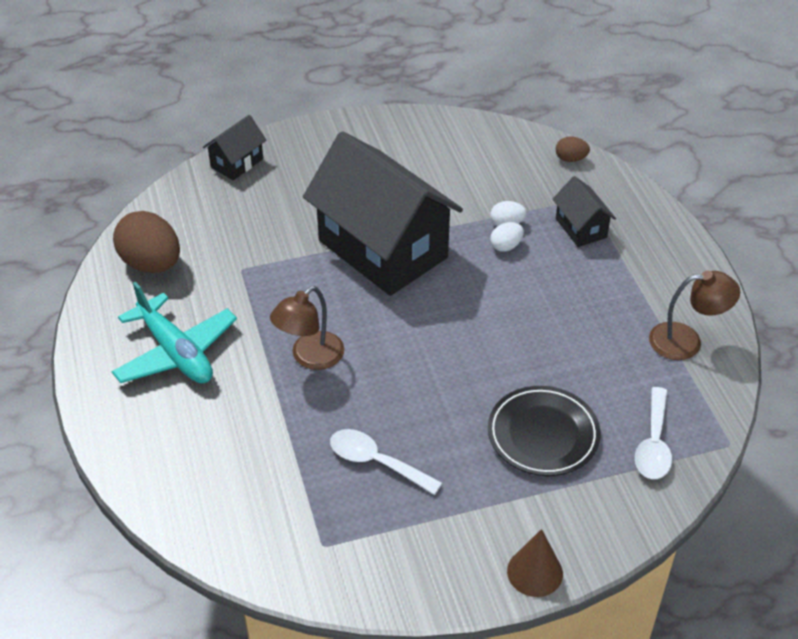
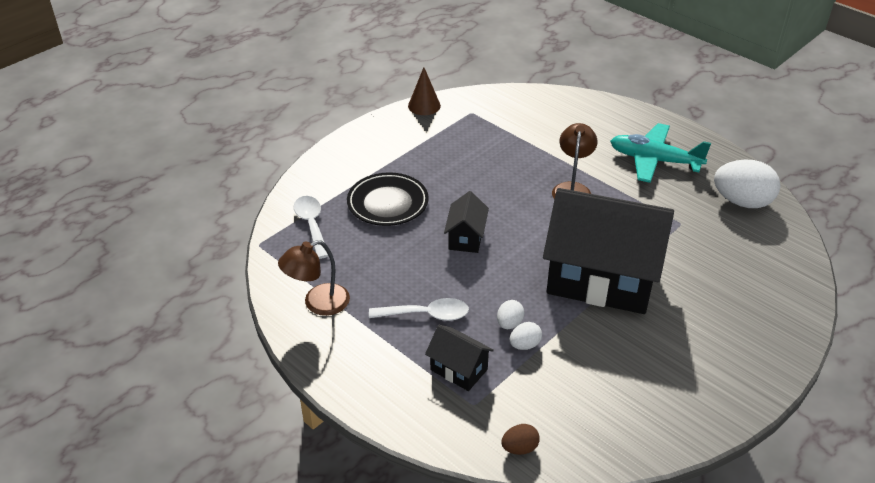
camera: 150 degrees right, 5 degrees down
(151, 264) = (742, 202): brown egg -> white egg
(237, 163) = (794, 303): black house -> black house (466, 238)
(376, 462) = (477, 154): white spoon -> white spoon (426, 315)
(535, 572) = (350, 140): brown cone -> brown cone (424, 106)

